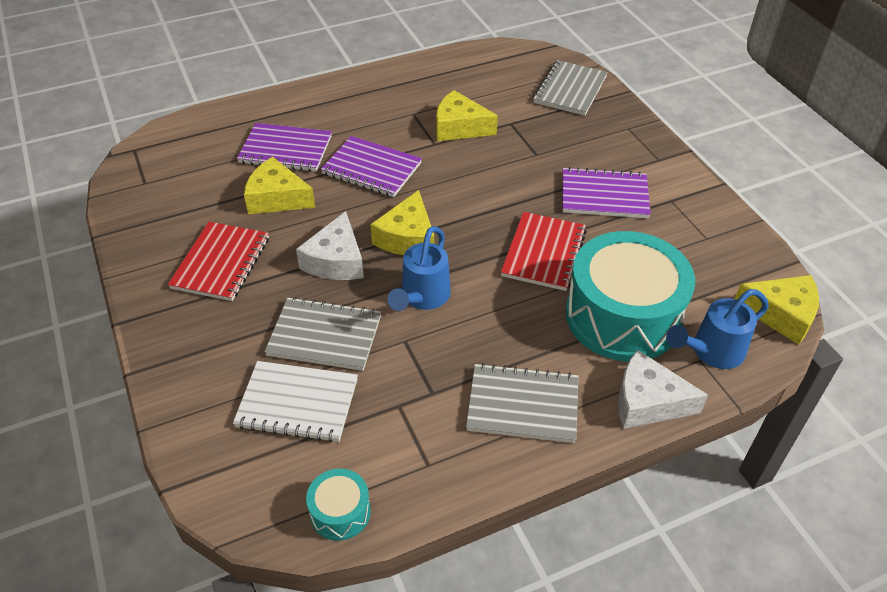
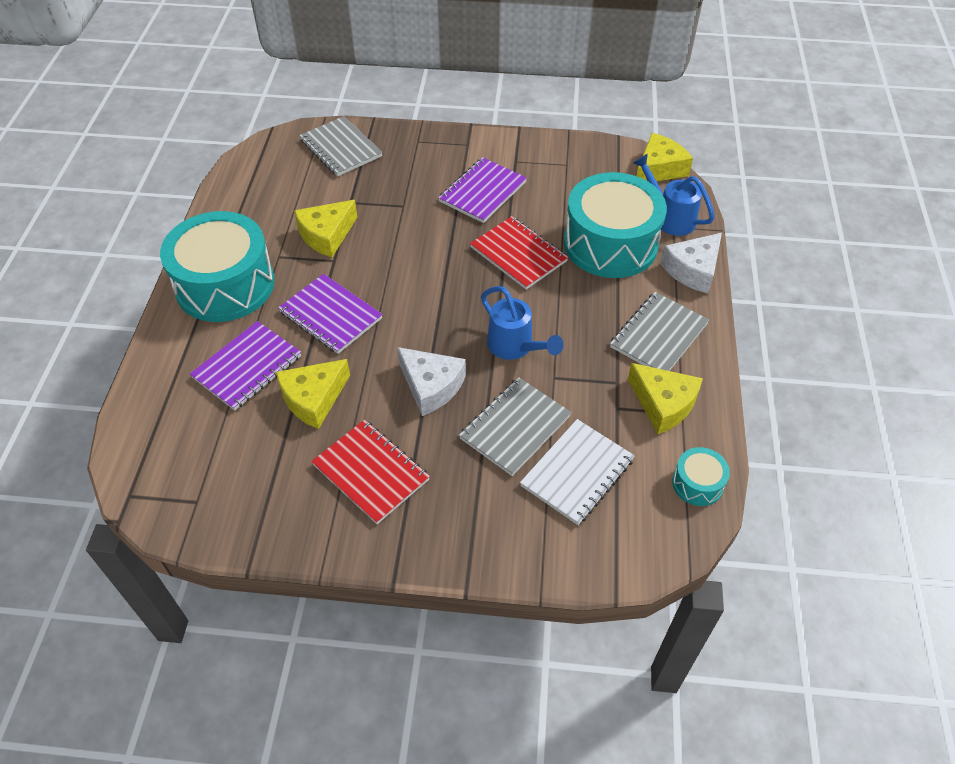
camera: 60 degrees left, 5 degrees up
(360, 101) = (225, 285): none -> turquoise drum
(372, 169) = (331, 315): purple notebook -> purple notebook turned 75 degrees clockwise
(407, 237) = (439, 327): yellow cheese -> yellow cheese (663, 404)
(711, 352) = (670, 217): blue watering can -> blue watering can turned 135 degrees clockwise

